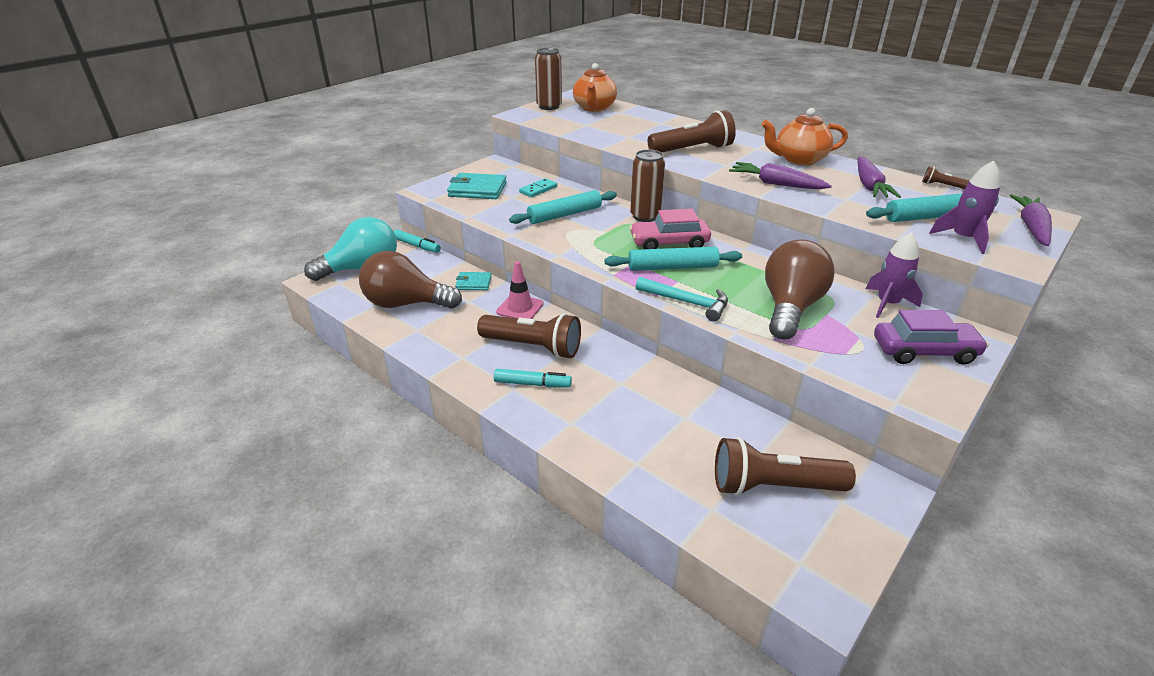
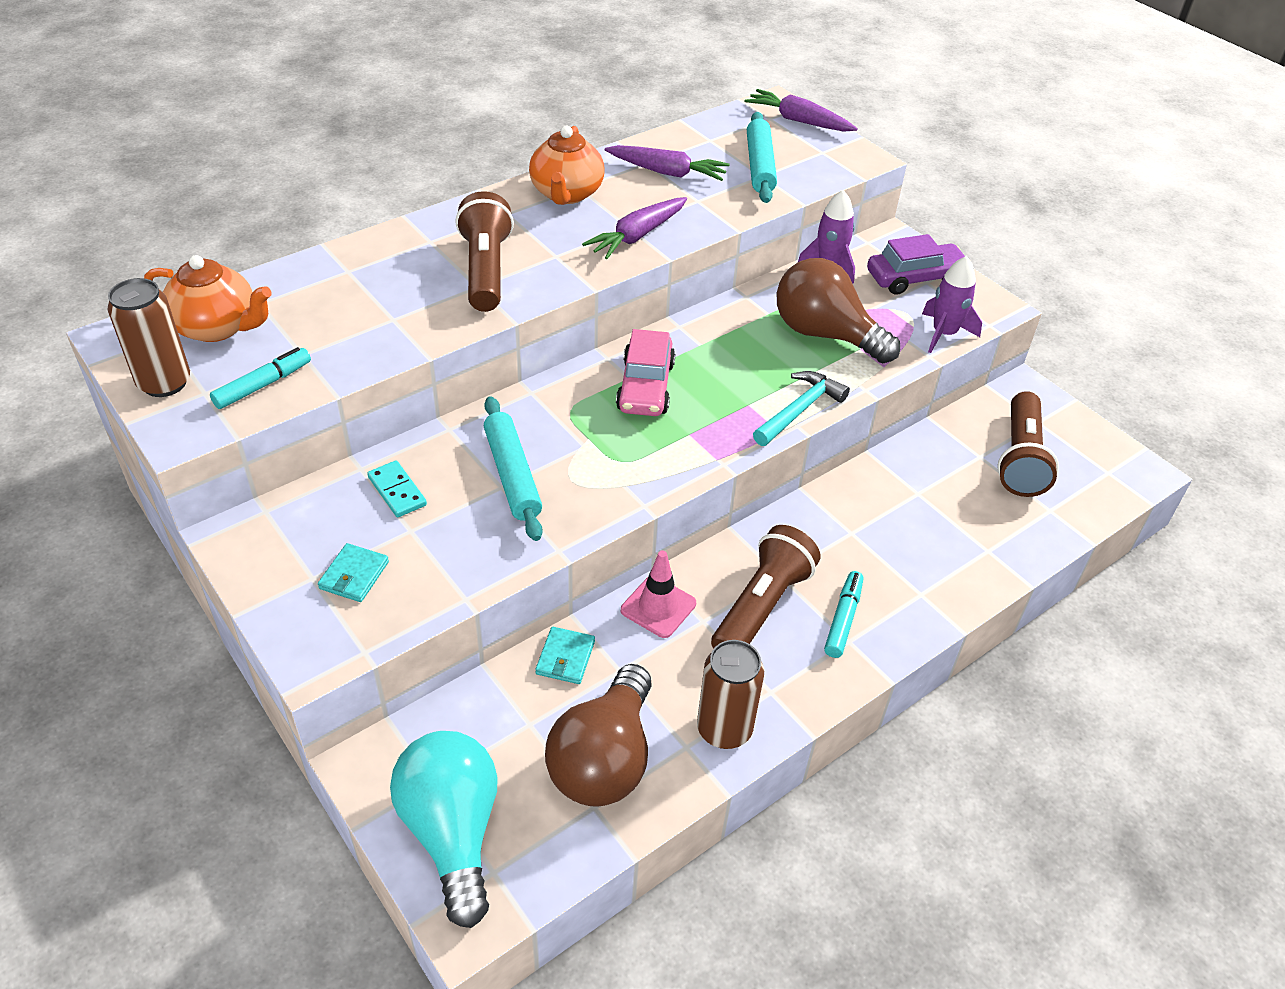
camera: 80 degrees left, 10 degrees up
(417, 246) = (394, 735): turquoise marker -> turquoise marker (263, 385)
(477, 189) = (354, 575): turquoise wallet -> turquoise wallet, size x0.58
(645, 216) = (554, 389): brown can -> brown can (724, 729)
(672, 267) = (711, 400): turquoise rolling pin -> none
(924, 351) = (915, 278): purple car -> purple car turned 60 degrees clockwise
(941, 185) = (684, 128): brown flashlight -> none
(963, 238) = (813, 167): purple rocket -> purple rocket (944, 334)

